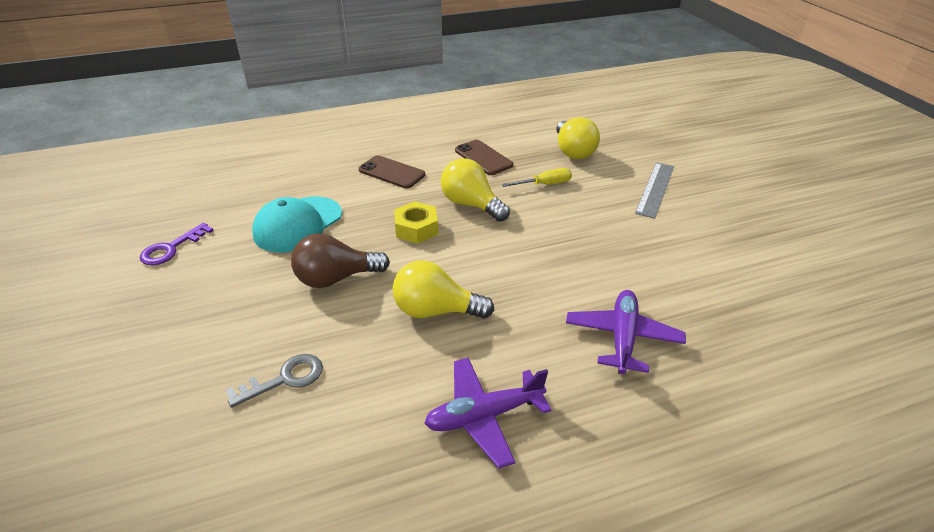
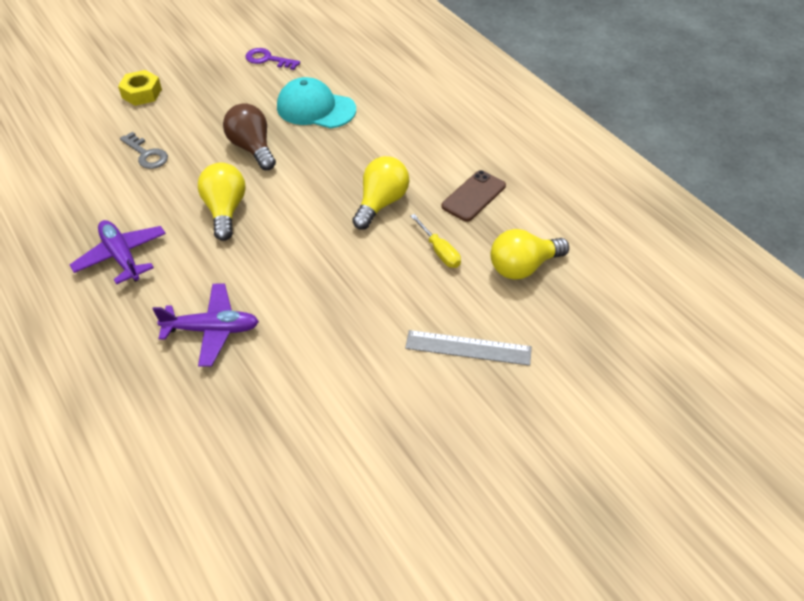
camera: 75 degrees right, 10 degrees up
(391, 172) = (417, 139): brown phone -> none
(416, 229) = (330, 176): yellow nut -> yellow nut (142, 93)

